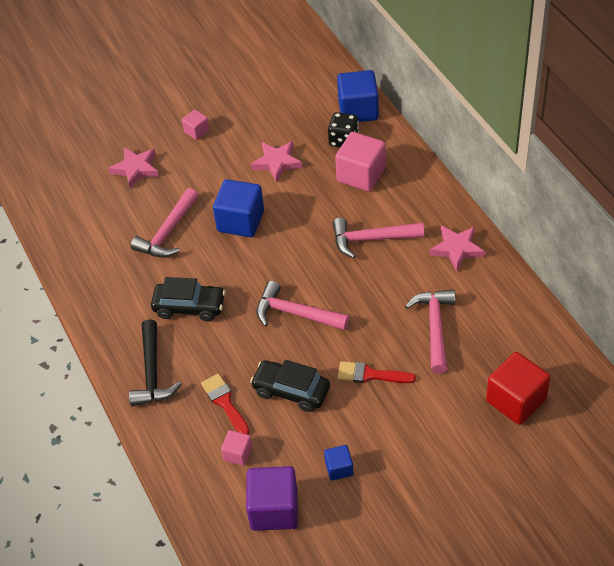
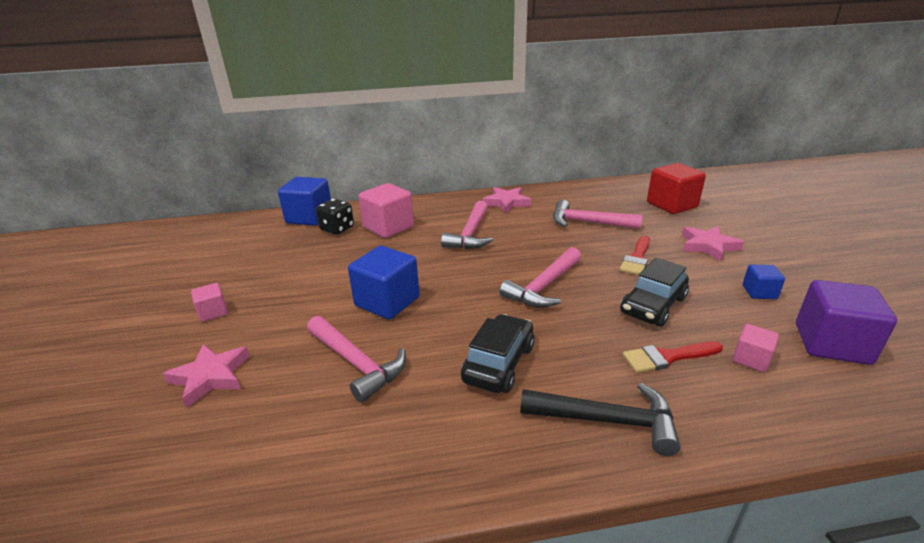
camera: 75 degrees left, 20 degrees down
(277, 163) = (325, 266): pink star -> pink star (708, 246)

